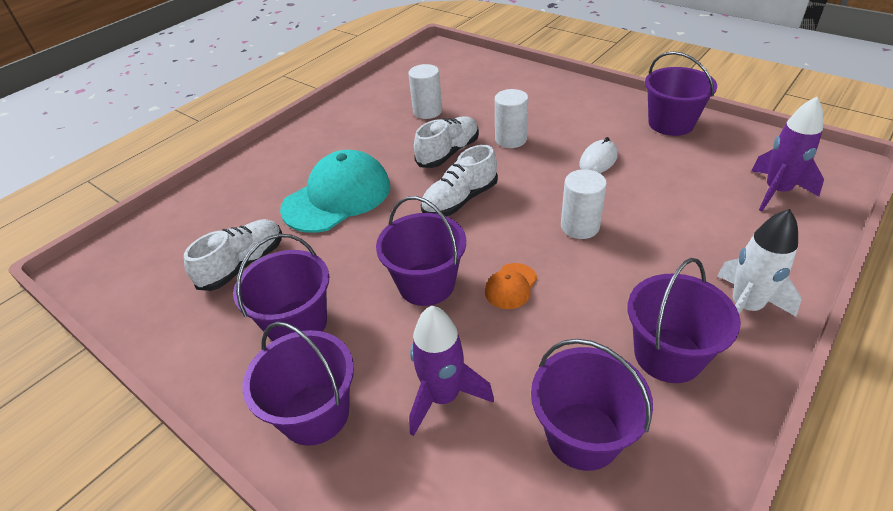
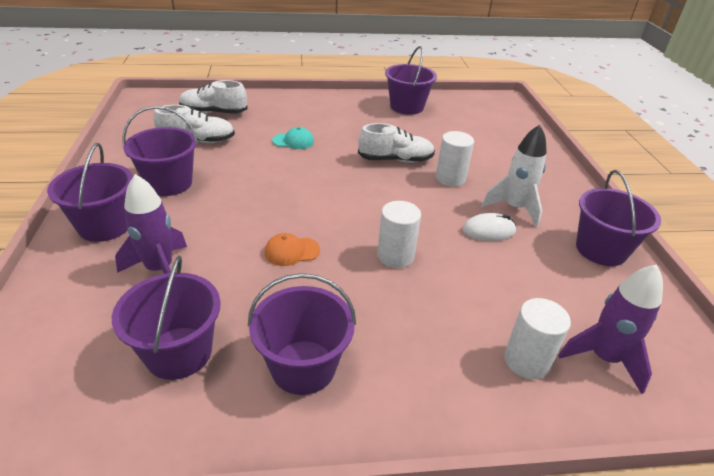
camera: 40 degrees right, 5 degrees down
(337, 197) = (293, 141): turquoise cap -> turquoise cap, size x0.44
(426, 284) = (253, 214): purple bucket -> purple bucket (406, 107)
(427, 111) = (427, 130): white cylinder -> white cylinder (526, 361)
(460, 200) = (352, 188): white shoe -> white shoe (213, 112)
(745, 307) = (411, 395): white rocket -> white rocket (514, 208)

